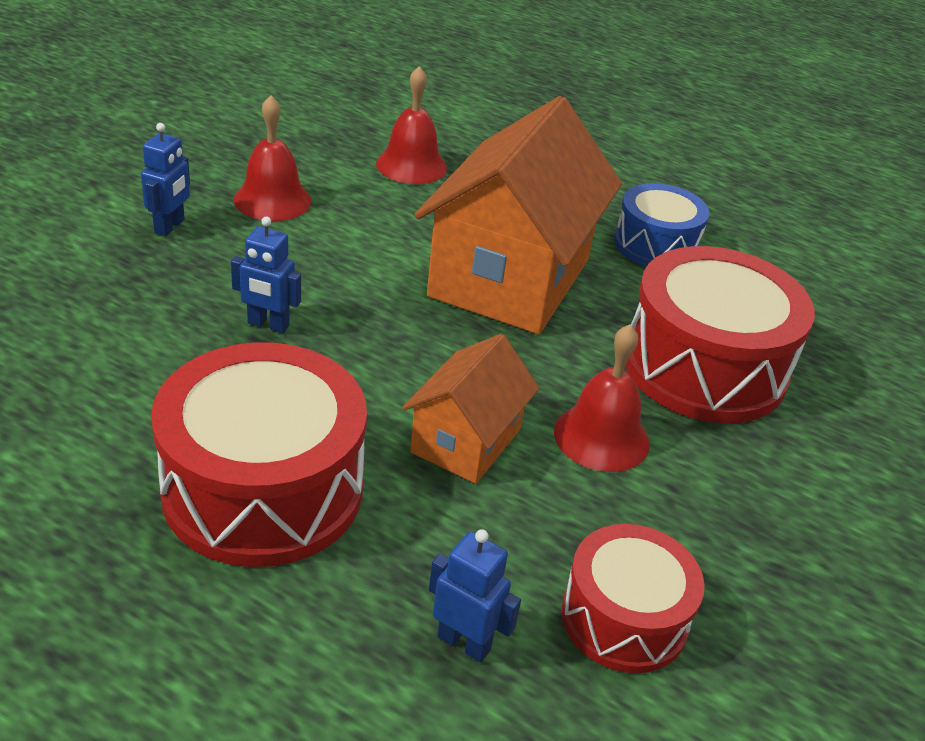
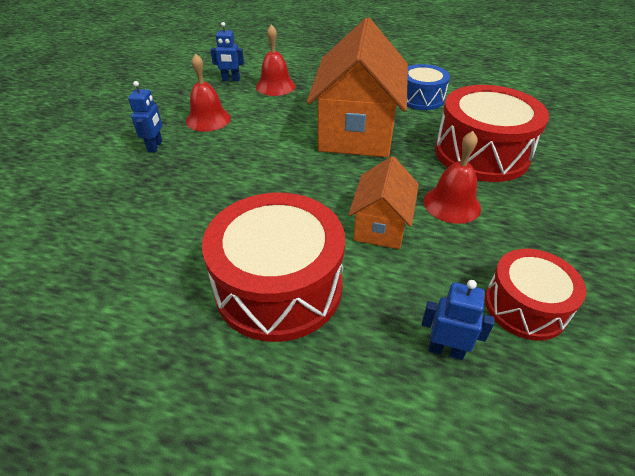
camera: 10 degrees left, 5 degrees up
(268, 325) = (237, 188): blue robot -> blue robot (231, 80)

